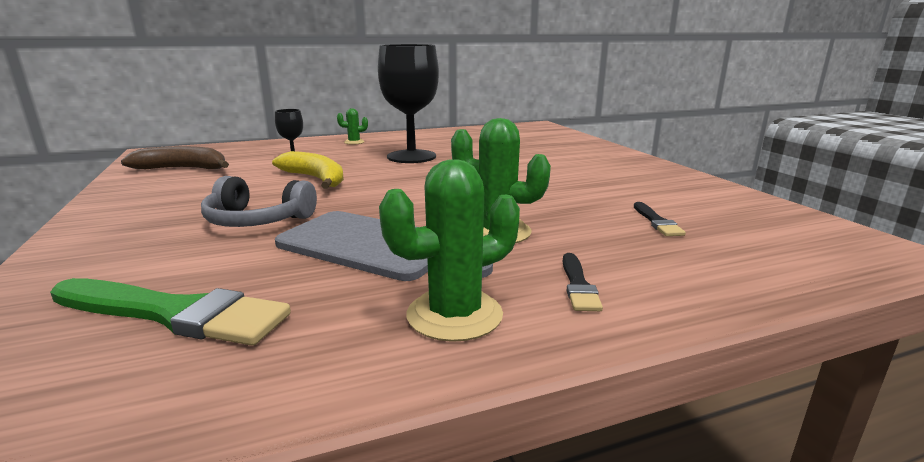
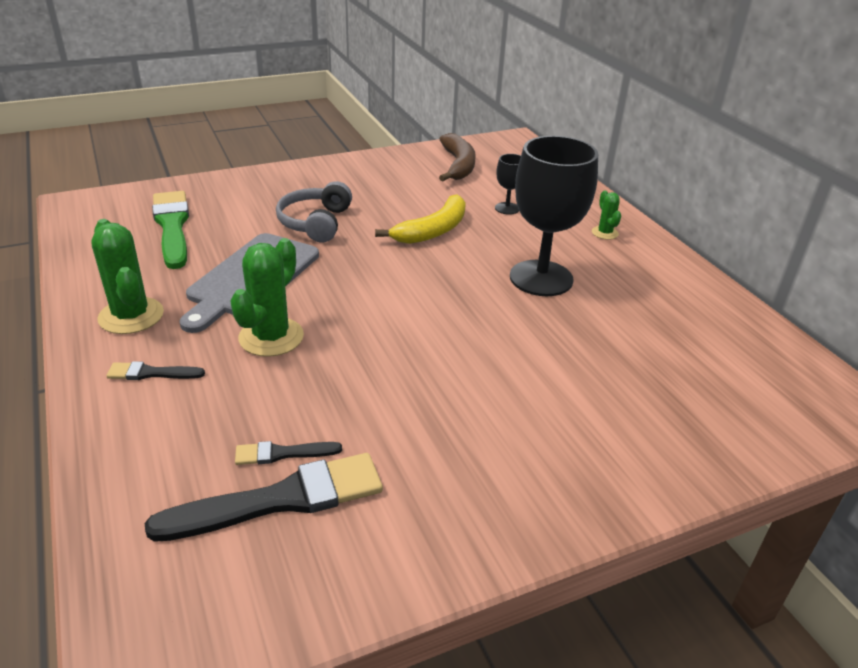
camera: 85 degrees right, 15 degrees up
(175, 313) = (172, 226): green brush -> green brush turned 150 degrees clockwise
(705, 220) = (281, 499): none -> black brush

